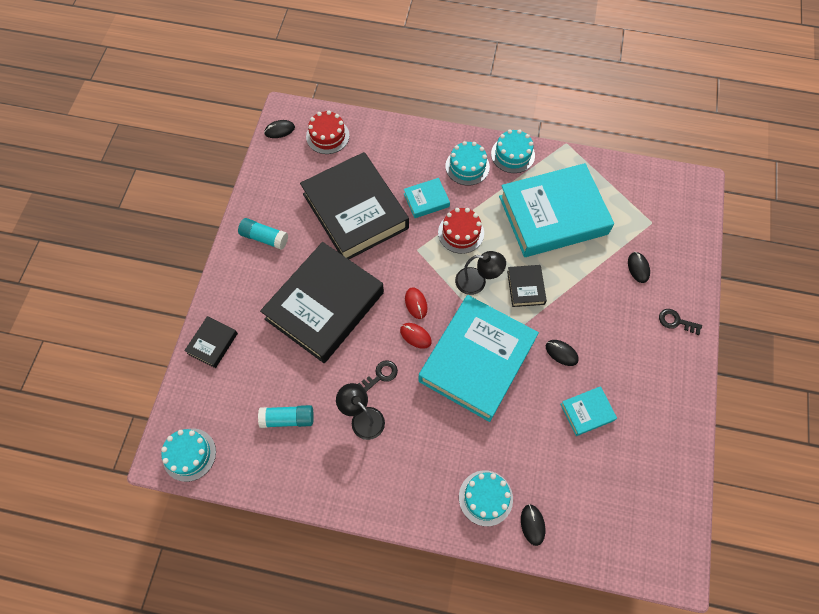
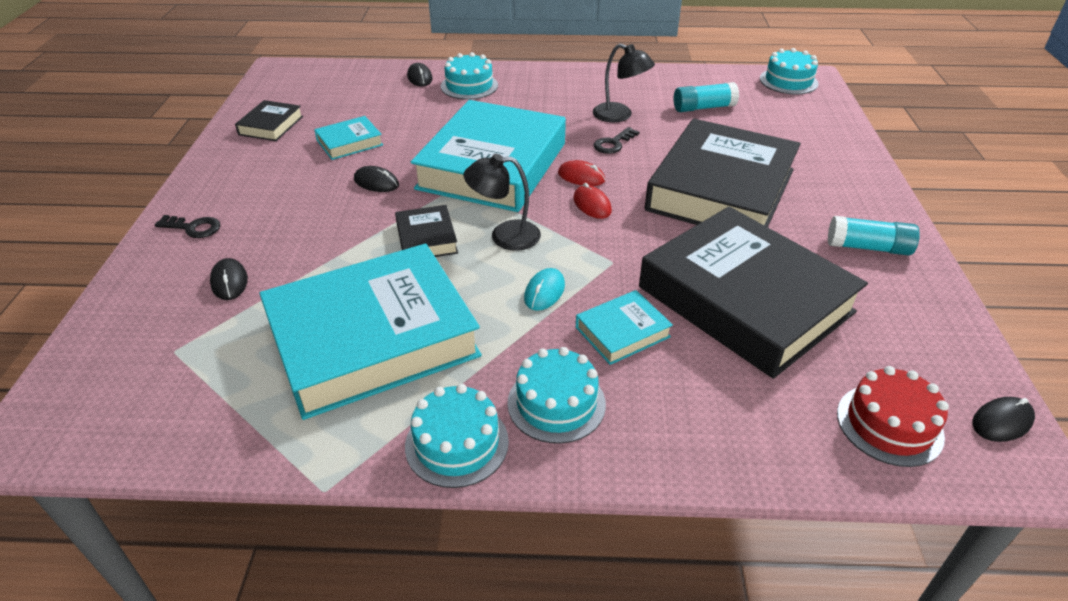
camera: 170 degrees right, 25 degrees down
(212, 343) = (839, 146): black book -> black book (271, 125)
(461, 233) = (544, 292): red cake -> turquoise mouse

